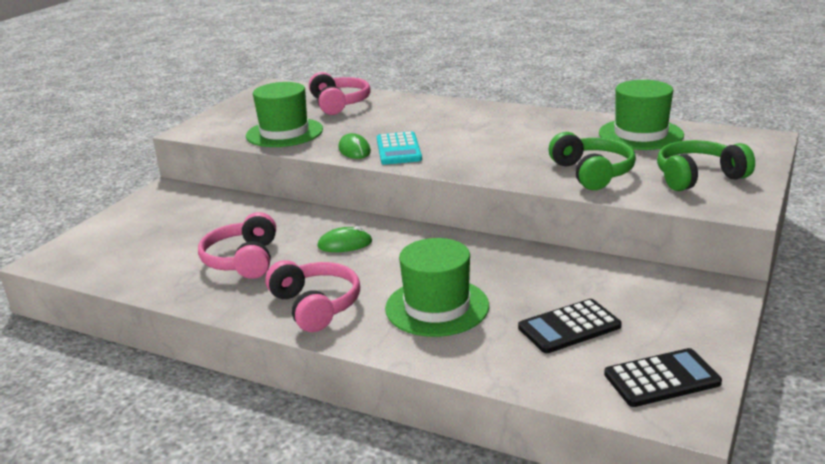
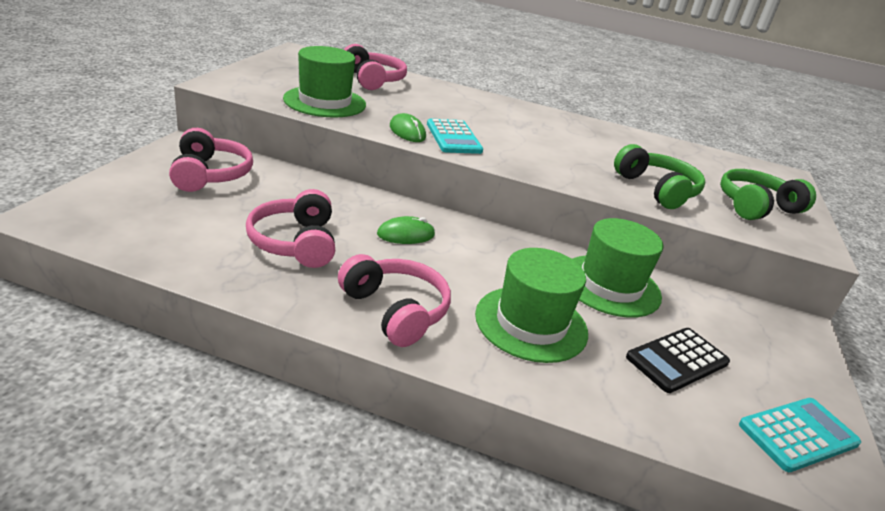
camera: 15 degrees left, 5 degrees up
(182, 212) = (210, 174): none -> pink headphones
(640, 134) = (678, 154): green hat -> green hat (610, 285)
(662, 379) = (798, 434): black calculator -> turquoise calculator

